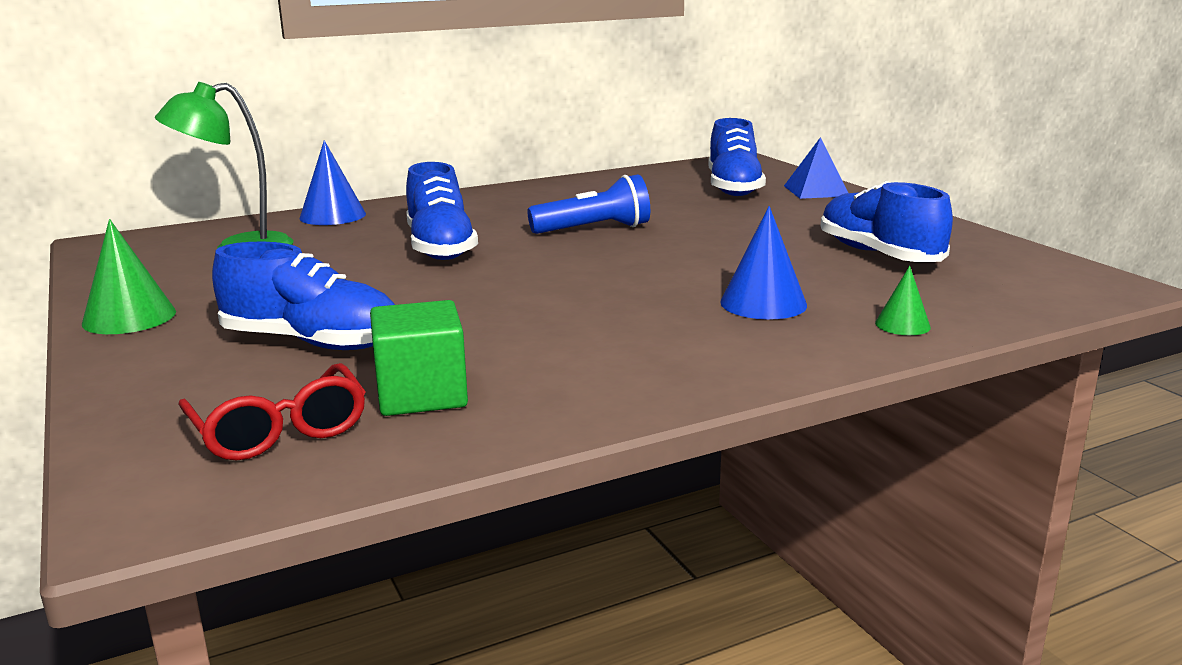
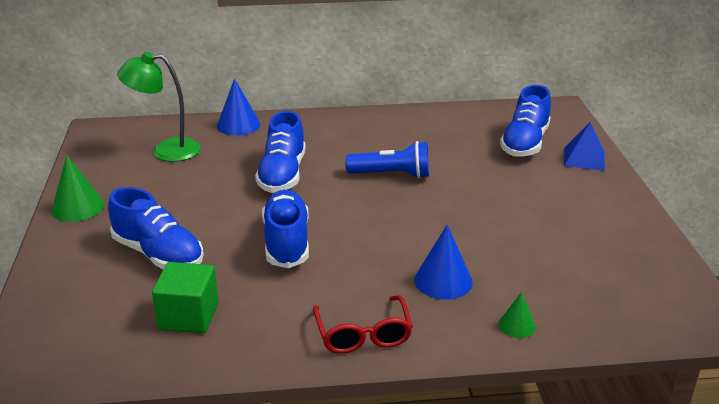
camera: 20 degrees right, 10 degrees up
(280, 431) = (103, 327): red glasses -> red glasses (363, 335)
(879, 254) = (566, 246): blue shoe -> blue shoe (286, 242)

